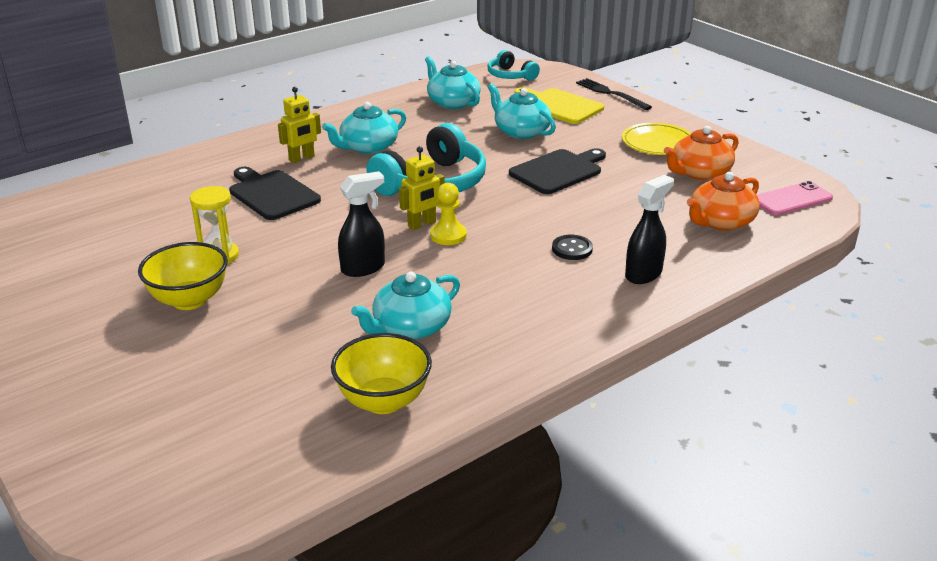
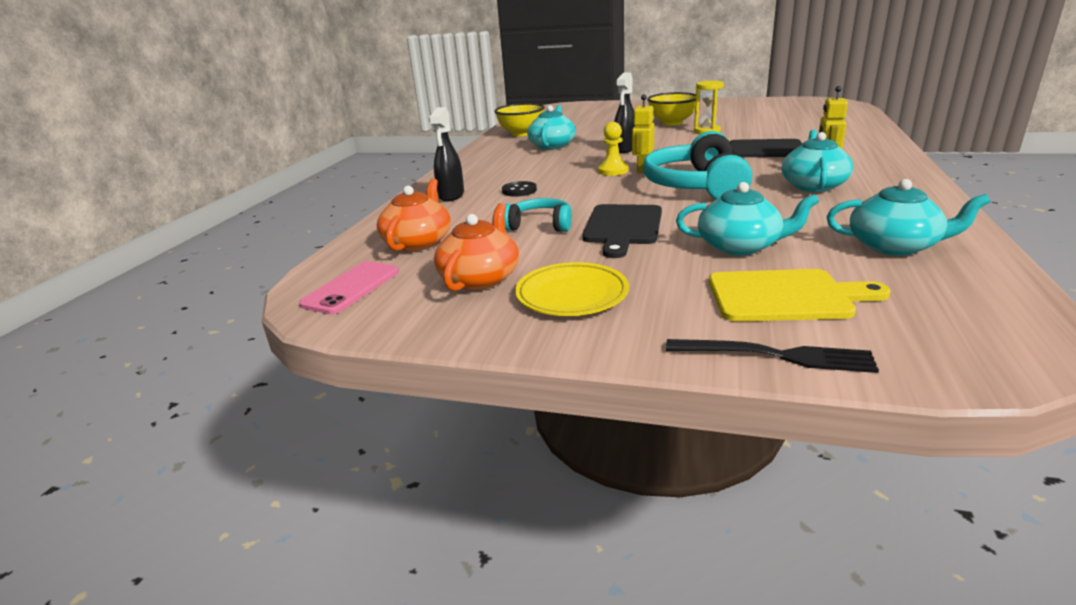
camera: 145 degrees right, 5 degrees down
(510, 76) = (979, 319): turquoise headphones -> turquoise headphones (540, 225)

